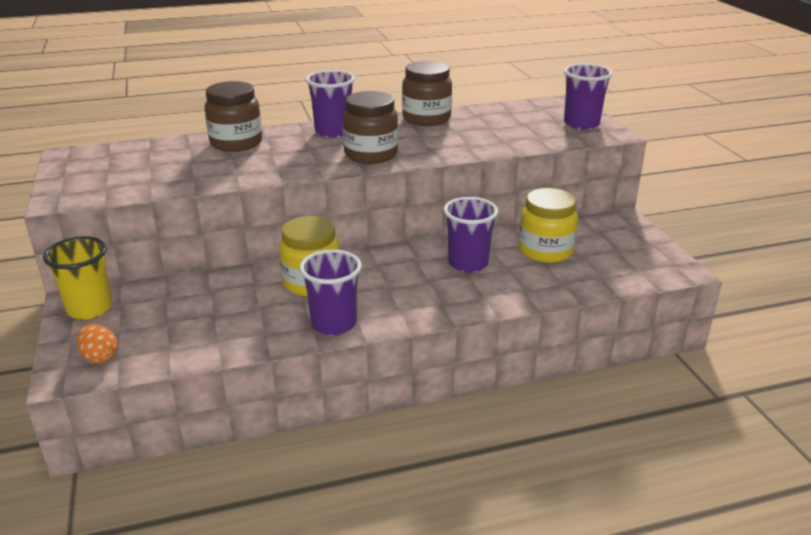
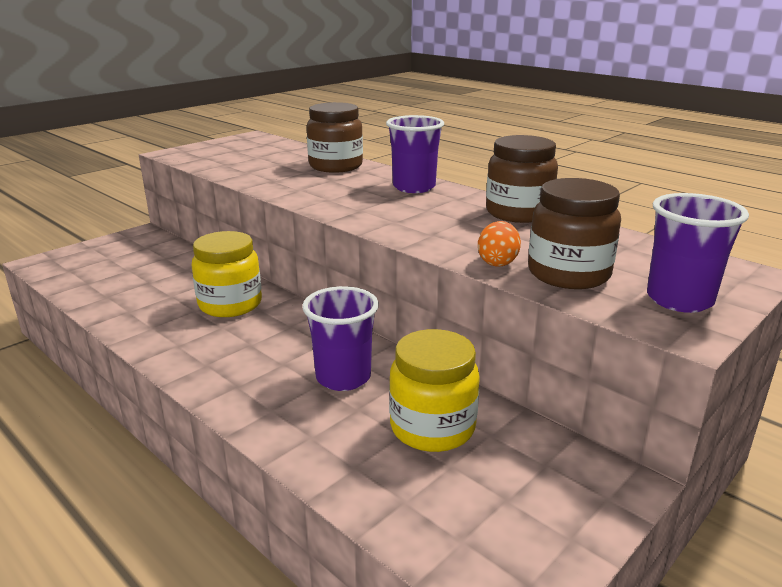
camera: 60 degrees right, 5 degrees down
(90, 308) = (134, 240): yellow cup -> none
(100, 357) = (67, 264): orange egg -> orange egg (497, 262)
(334, 324) = (159, 337): purple cup -> none
(371, 154) = (378, 213): brown jar -> brown jar (568, 274)

